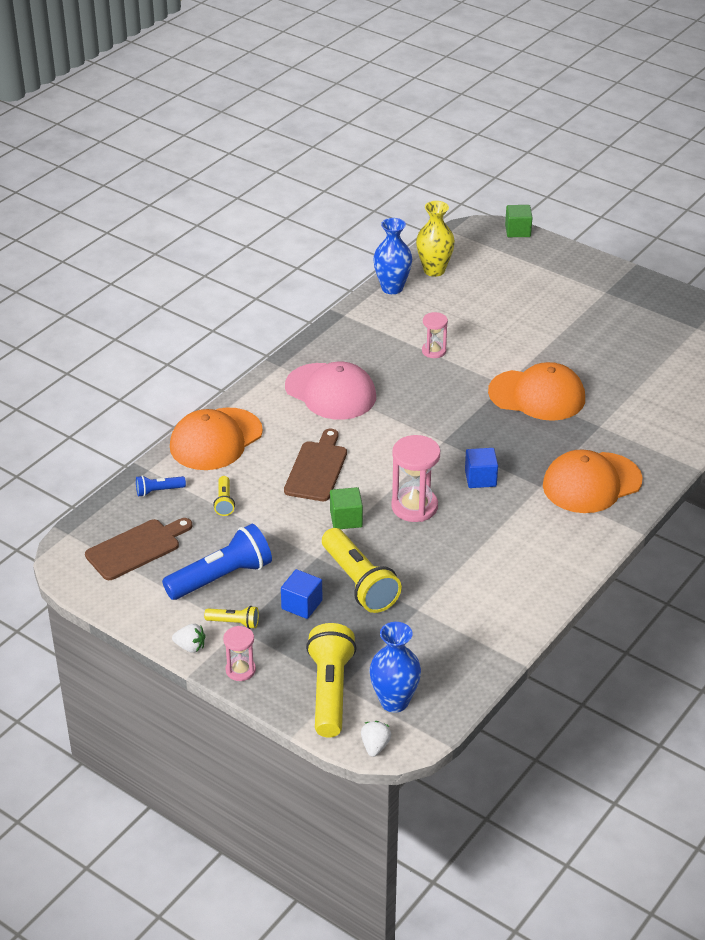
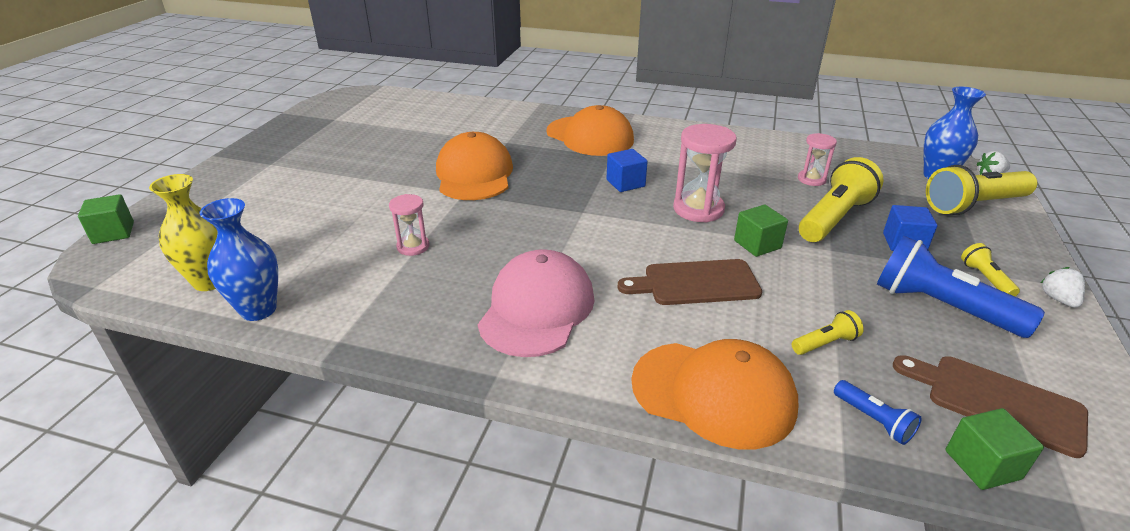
camera: 110 degrees left, 5 degrees down
(107, 515) = (982, 464): none -> green cube
(240, 670) = (1031, 258): pink hourglass -> pink hourglass (811, 179)

